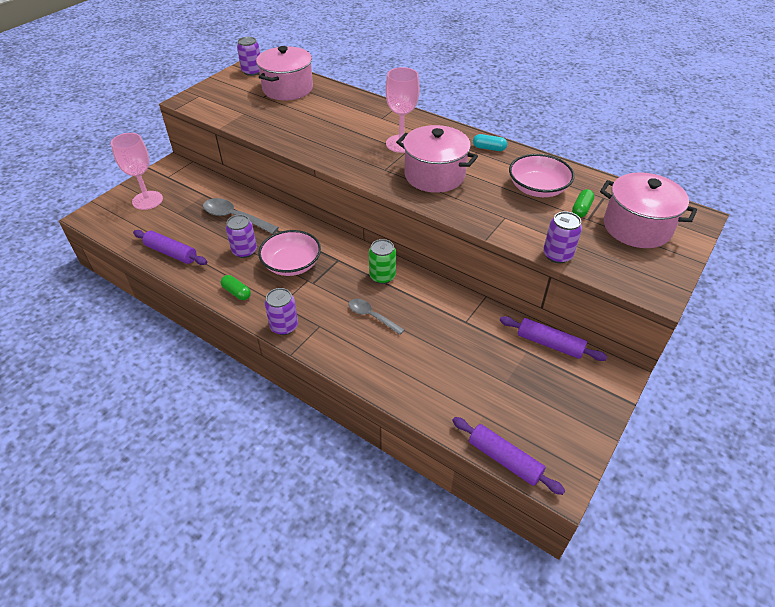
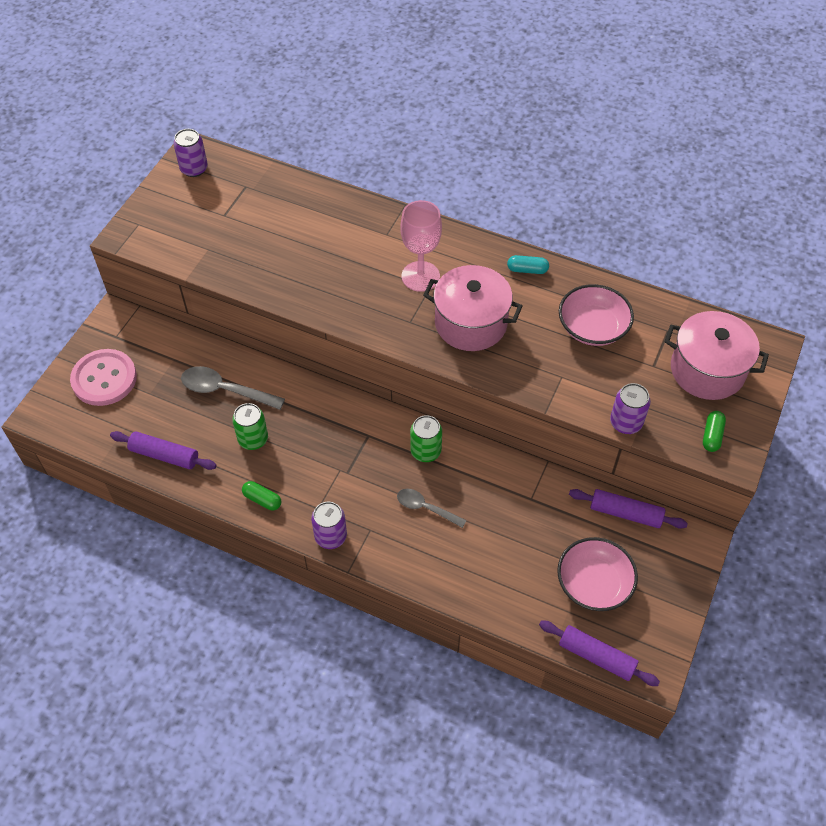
camera: 10 degrees left, 10 degrees up
(147, 200) = (104, 379): pink goblet -> pink button
(244, 251) = (253, 439): purple can -> green can
(287, 89) = (252, 196): pink pot -> none
(292, 264) = (315, 450): pink bowl -> pink bowl (594, 583)
(581, 209) = (645, 352): green capsule -> green capsule (712, 436)

